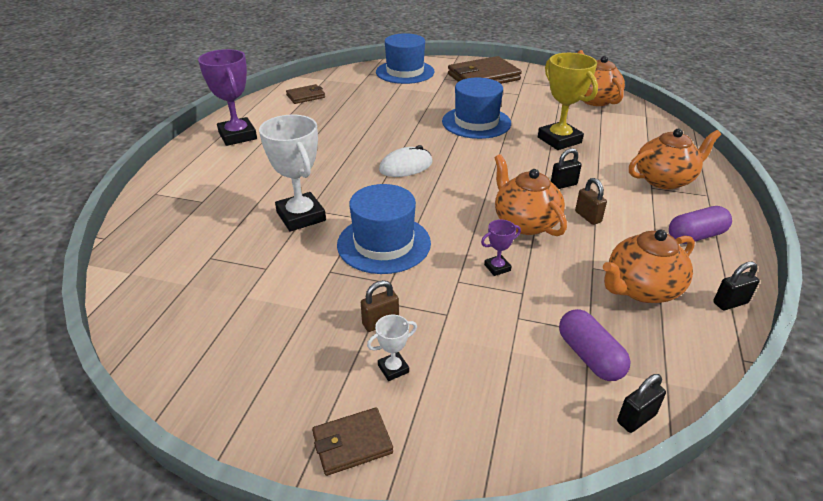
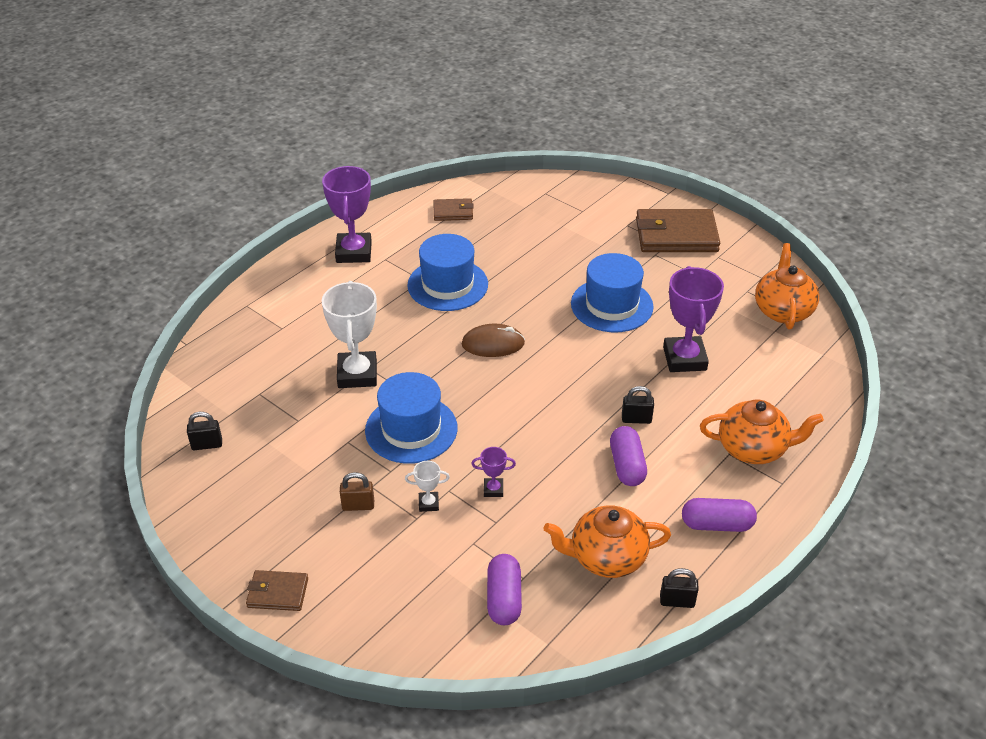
camera: 25 degrees right, 5 degrees up
(393, 369) = (342, 548): white trophy -> white trophy (428, 503)
(405, 72) = (588, 201): blue hat -> blue hat (447, 285)
(406, 166) = (493, 344): white mouse -> brown mouse
(525, 222) = (558, 450): orange teapot -> none
(559, 140) = (684, 358): yellow trophy -> purple trophy
(588, 217) = (627, 465): brown padlock -> purple capsule
(636, 418) = (496, 659): black padlock -> black padlock (207, 445)

